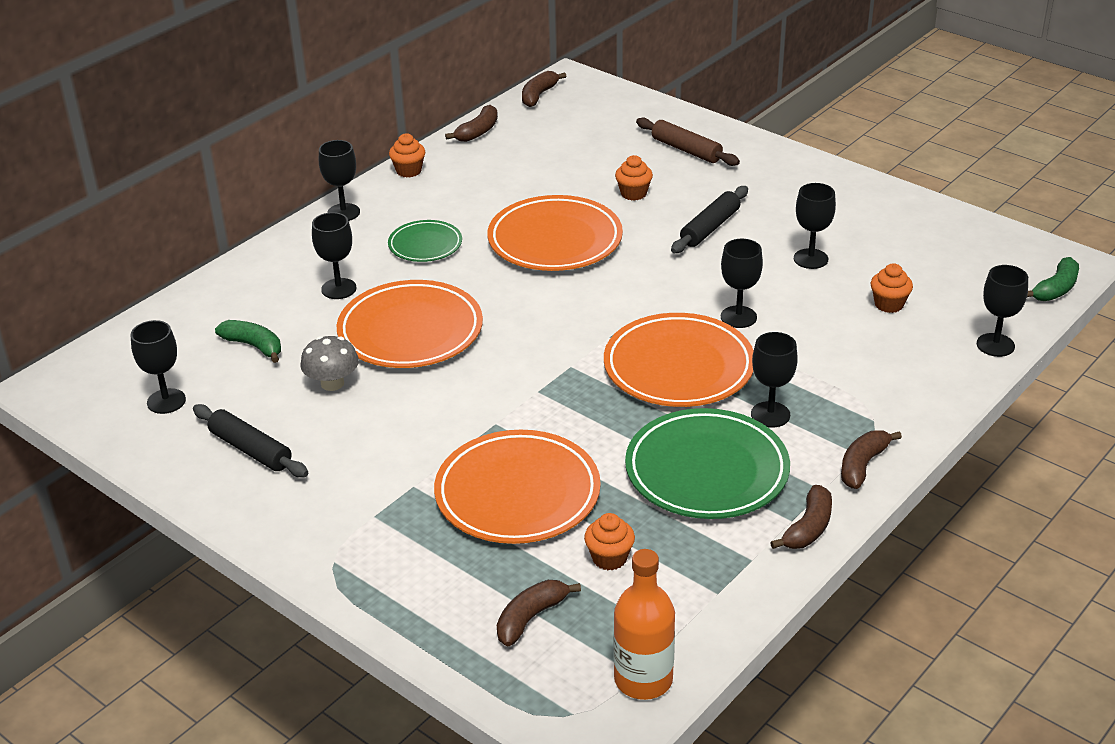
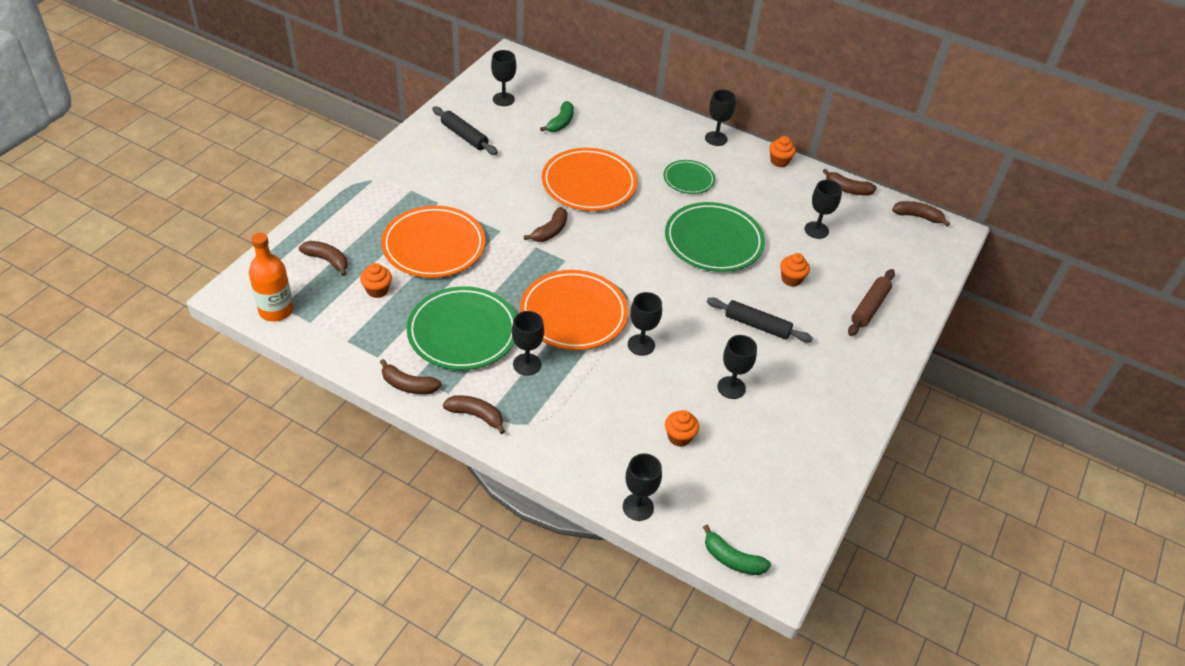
camera: 75 degrees right, 10 degrees up
(250, 450) = (464, 136): black rolling pin -> black rolling pin turned 75 degrees counterclockwise
(332, 383) = (529, 158): grey mushroom -> none
(339, 289) = (628, 148): black goblet -> black goblet (816, 230)
(507, 375) = (550, 231): none -> brown banana
(555, 240) = (713, 241): orange plate -> green plate

